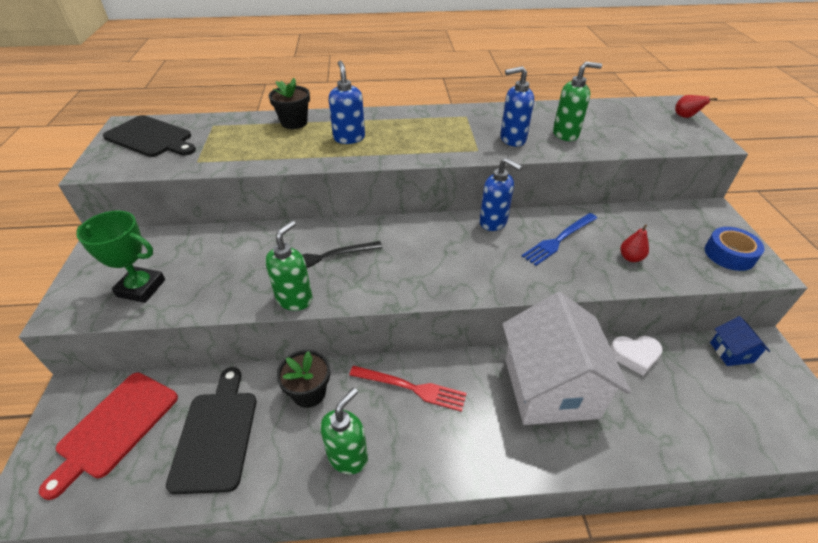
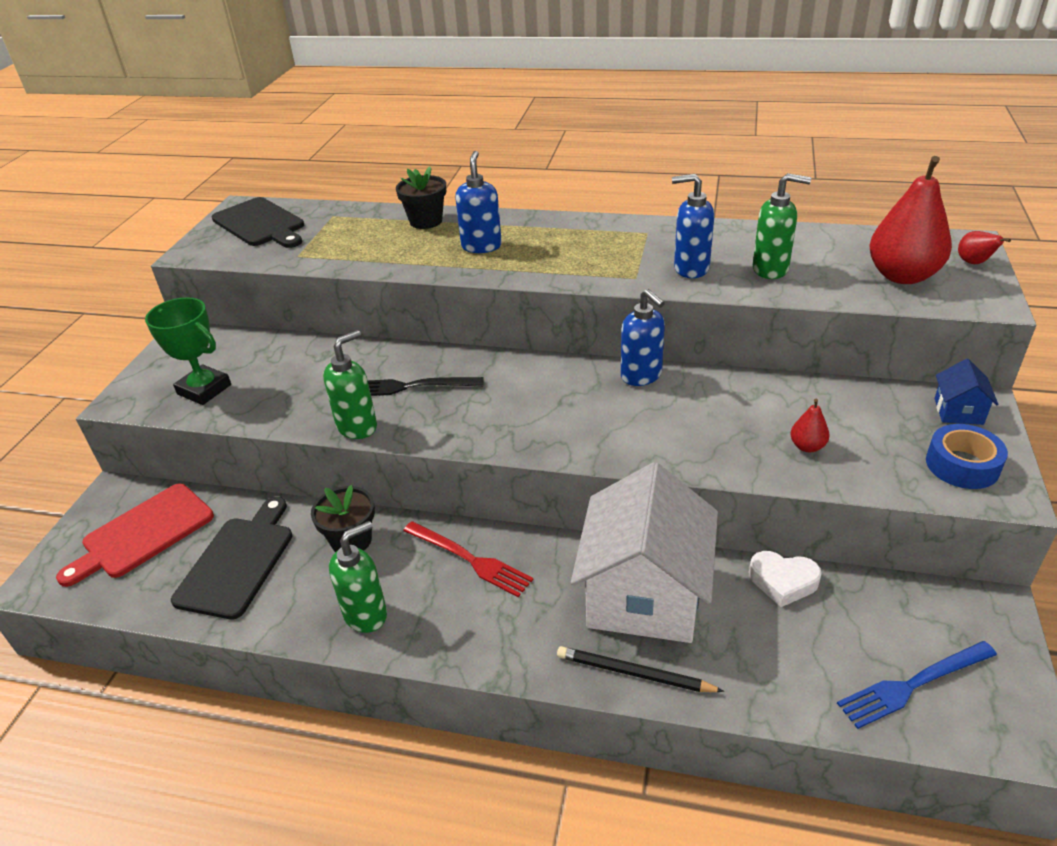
camera: 20 degrees right, 5 degrees down
(559, 240) = (718, 409): blue fork -> blue fork (913, 684)
(574, 454) = (634, 673): none -> black pencil
(650, 130) = (902, 276): none -> red pear
(731, 352) = (933, 605): blue house -> blue house (958, 411)

